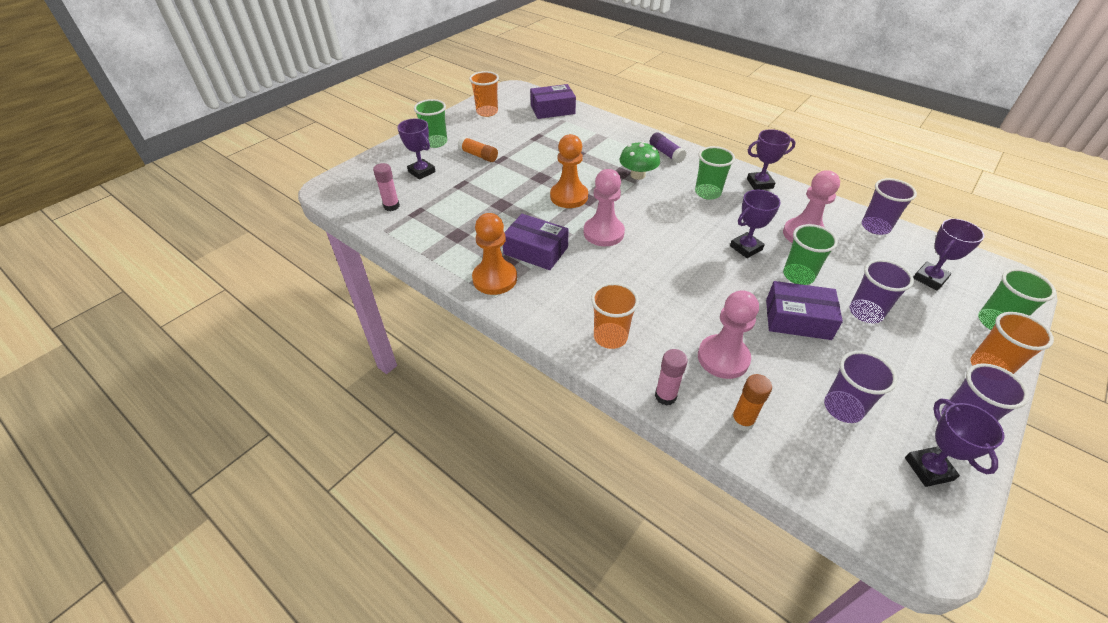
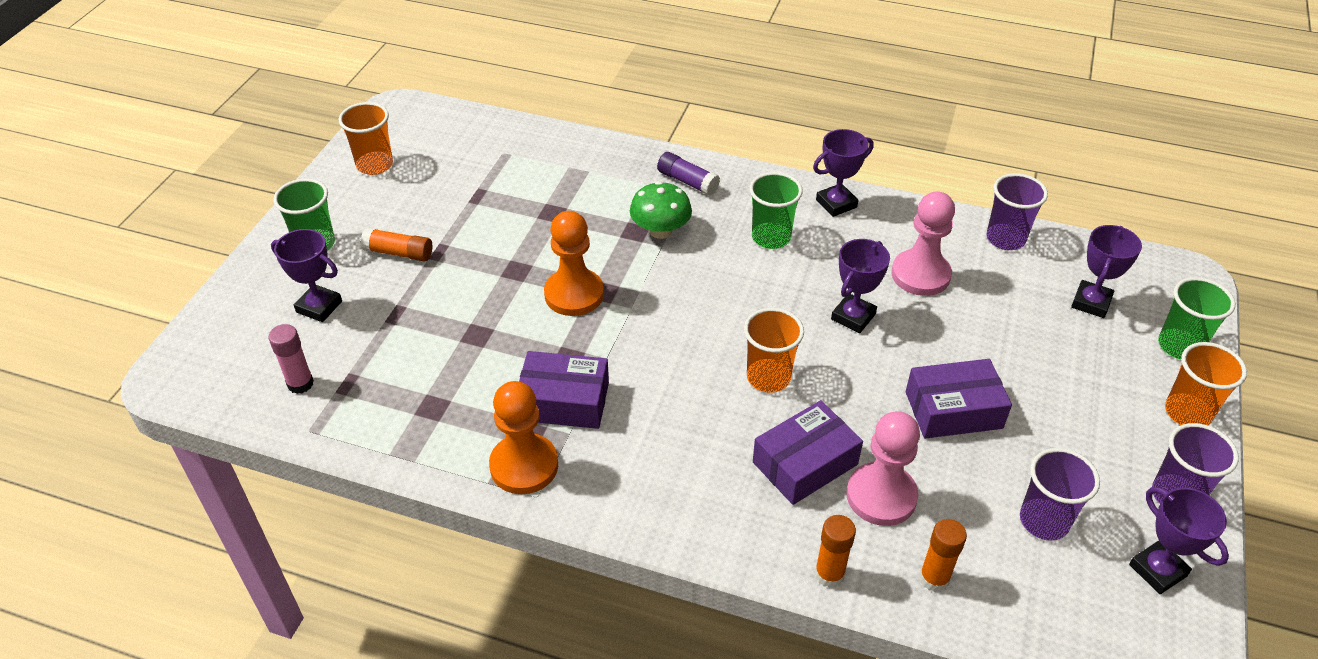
camera: 20 degrees left, 0 degrees up
(552, 109) = (481, 137): purple box -> purple box (805, 463)
(603, 233) = (650, 344): pink pawn -> none
(610, 337) = (725, 510): orange cup -> orange cup (768, 377)
(665, 396) = (829, 574): pink glue stick -> orange glue stick
(798, 276) = (933, 343): green cup -> none
(865, 313) = (1031, 376): purple cup -> none

